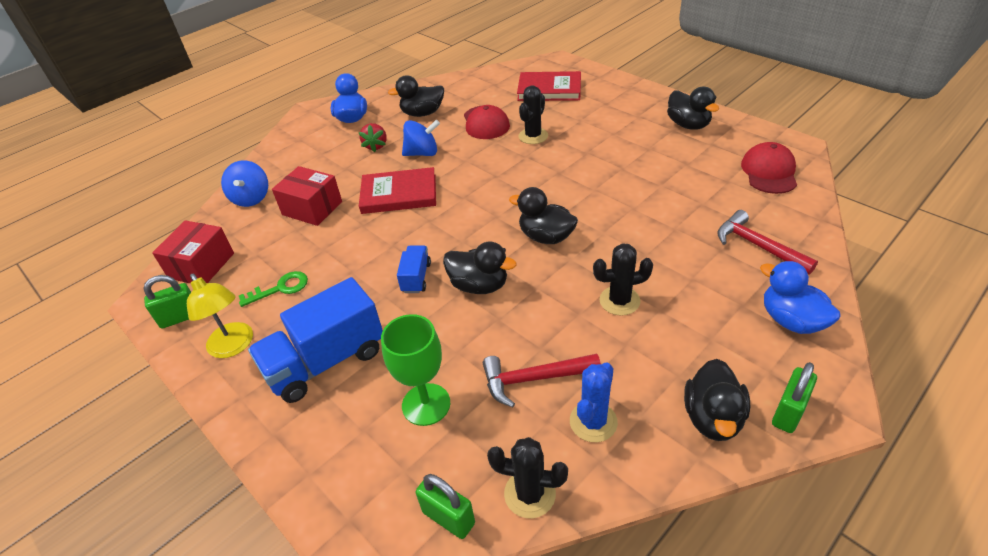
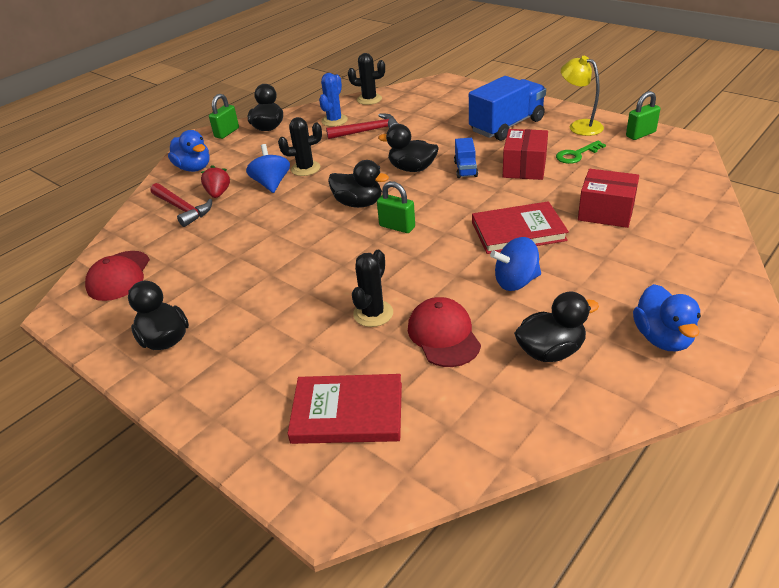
camera: 175 degrees right, 5 degrees down
(201, 265) = (666, 162): red box -> red box (524, 167)
(251, 198) = (688, 217): blue spinning top -> blue spinning top (271, 184)
(376, 146) = (587, 290): red strawberry -> red strawberry (218, 193)
(426, 404) = (432, 117): green goblet -> none
(448, 517) = (408, 91): green padlock -> green padlock (397, 227)

